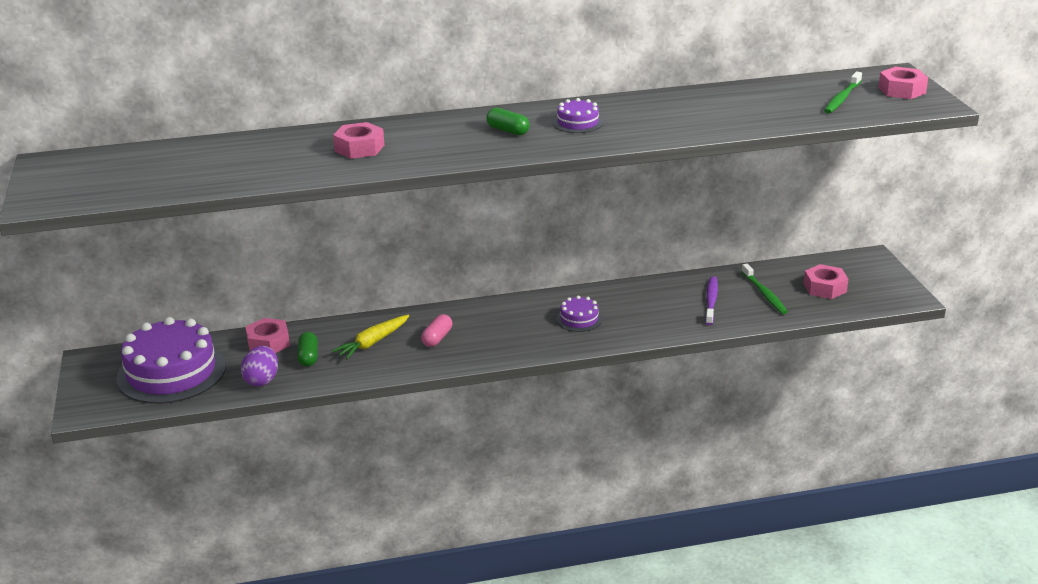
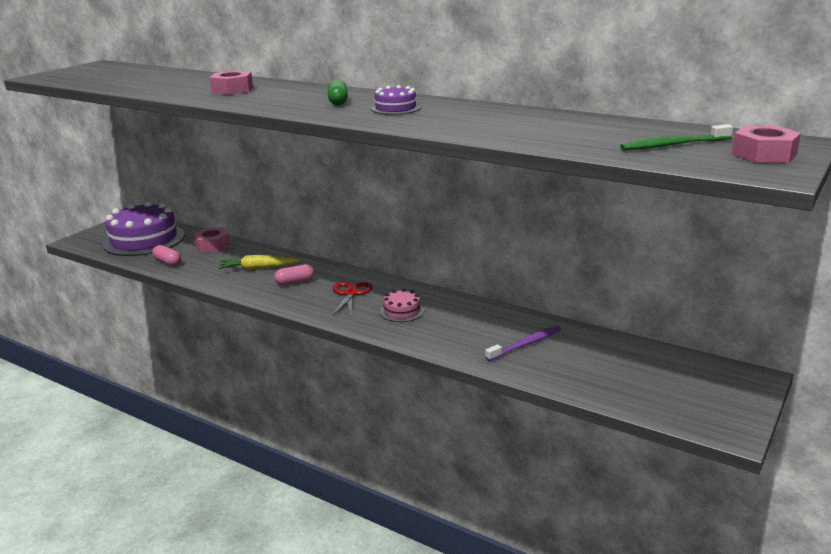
camera: 45 degrees right, 5 degrees down
(262, 380) = (168, 262): purple egg -> pink capsule
(308, 357) = (213, 261): green capsule -> none
(508, 325) = (350, 294): none -> red scissors
(579, 319) = (402, 311): purple cake -> pink cake
(764, 294) = (583, 360): green toothbrush -> none
(824, 288) = (652, 381): pink nut -> none

